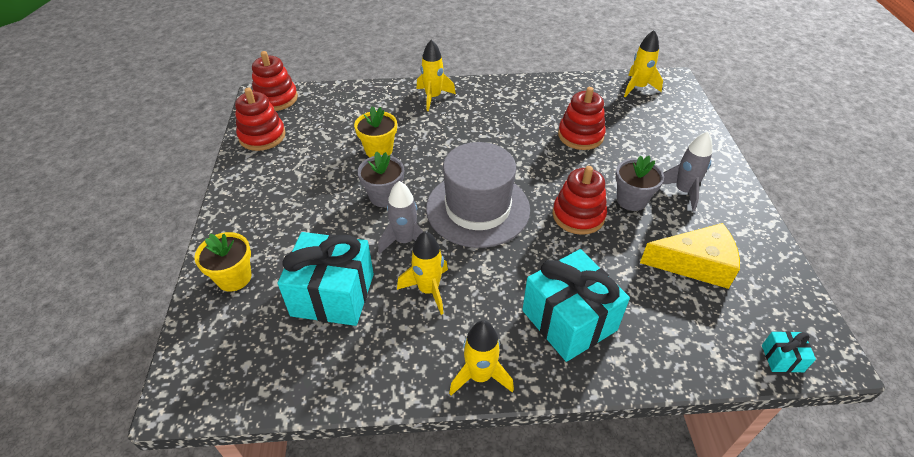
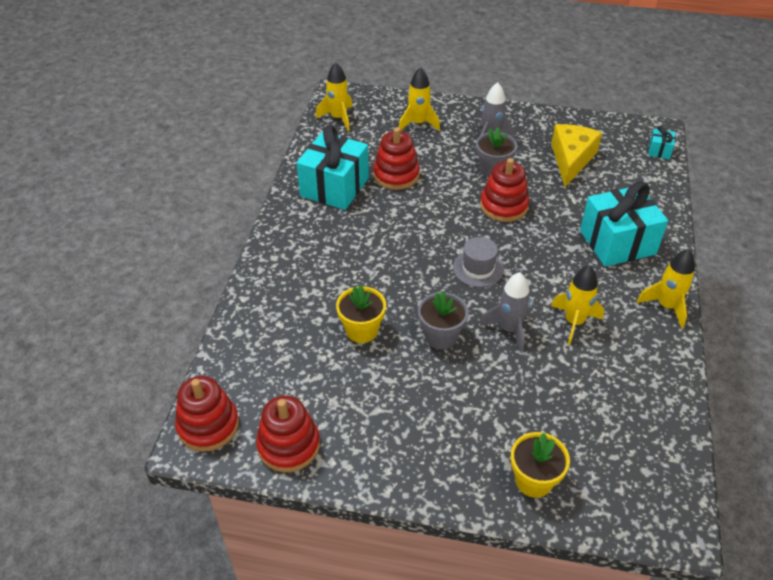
camera: 75 degrees left, 0 degrees up
(333, 295) = (569, 394): turquoise gift -> turquoise gift (334, 187)
(433, 97) = (282, 268): yellow rocket -> yellow rocket (418, 123)
(477, 208) = (478, 268): grey hat -> grey hat, size x0.49

